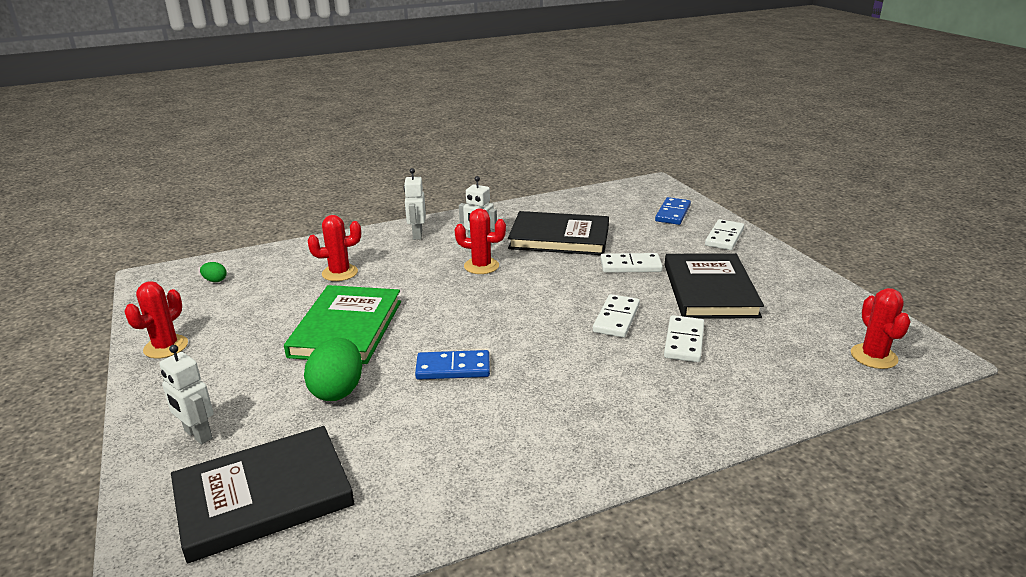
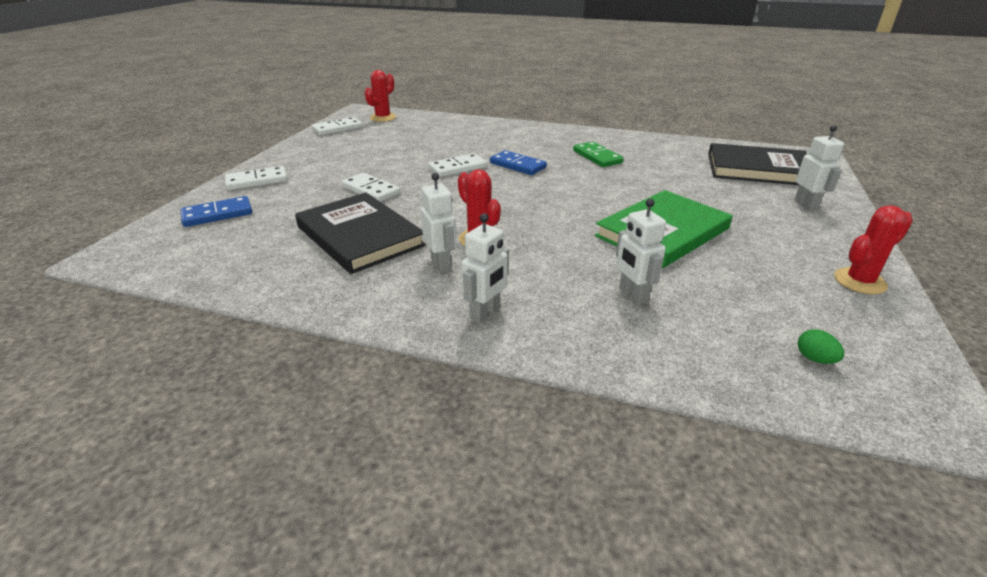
camera: 140 degrees left, 5 degrees up
(337, 390) = (694, 196): green egg -> none
(340, 273) = (632, 295): red cactus -> white robot
(453, 368) = (602, 181): blue domino -> blue domino (517, 165)
(503, 412) = (597, 157): none -> green domino
(684, 341) = (447, 148): white domino -> white domino (337, 128)
(710, 290) = (368, 160): black book -> none

